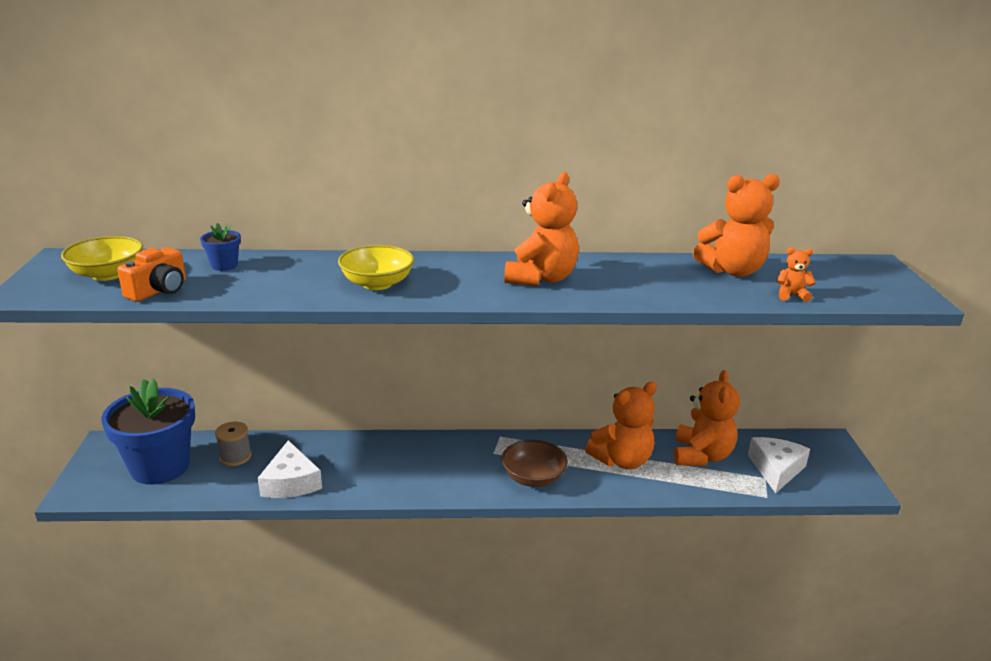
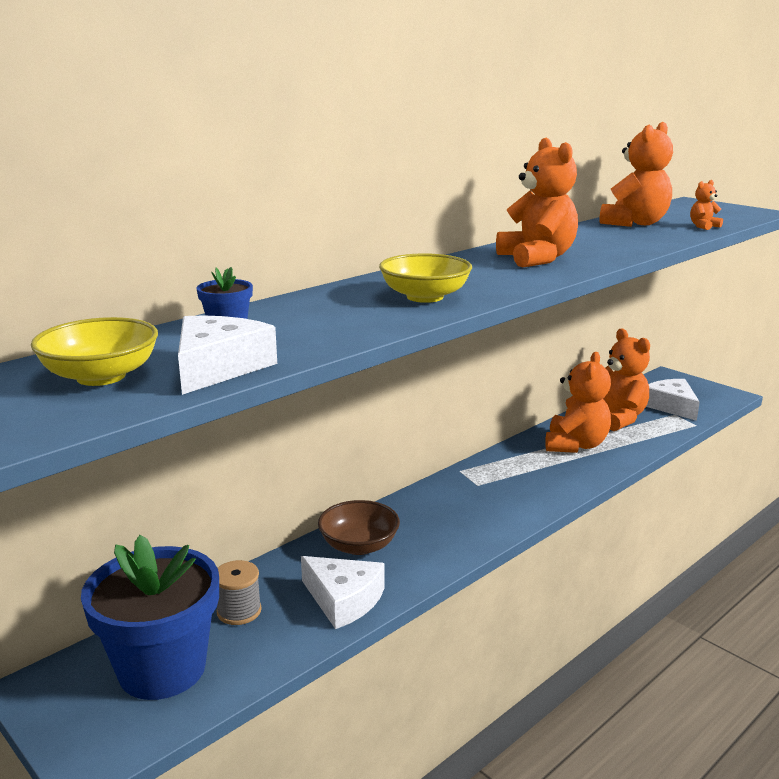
camera: 40 degrees left, 5 degrees down
(159, 290) = (218, 367): orange camera -> white cheese
(533, 478) = (540, 487): brown bowl -> brown bowl (359, 545)

